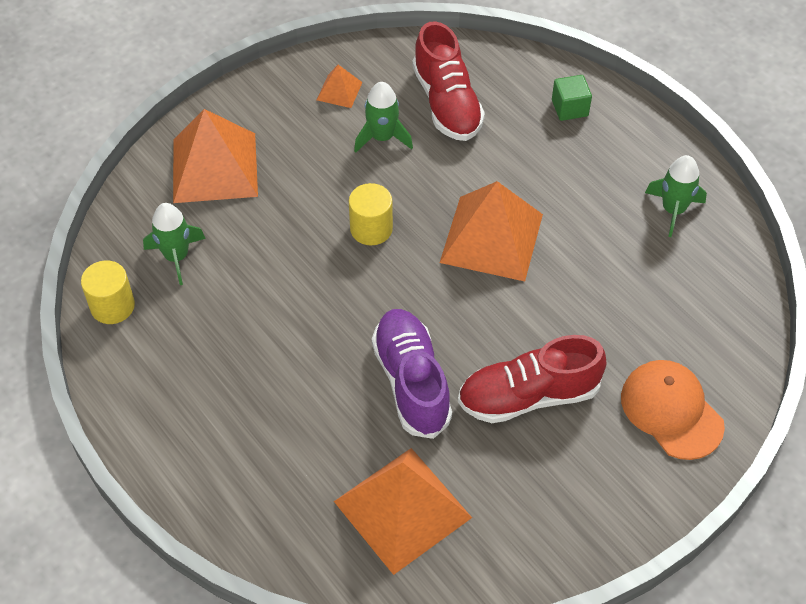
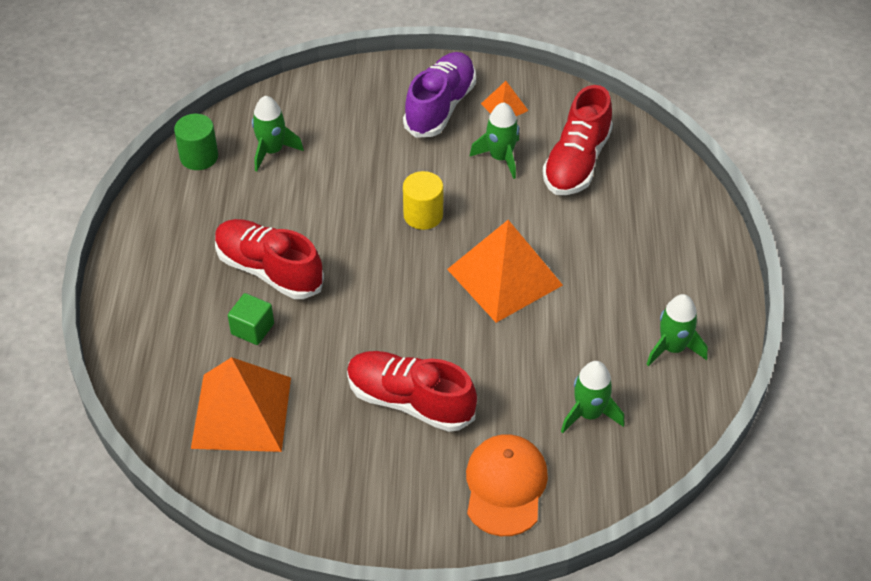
camera: 40 degrees right, 5 degrees down
(112, 306) = (199, 157): yellow cylinder -> green cylinder
(214, 167) = (359, 107): orange pyramid -> none
(291, 367) = (269, 270): none -> red shoe
(411, 382) = (338, 335): purple shoe -> purple shoe (440, 107)
(569, 108) = (672, 223): green cube -> green cube (252, 329)
(670, 306) = (589, 414): none -> green rocket

